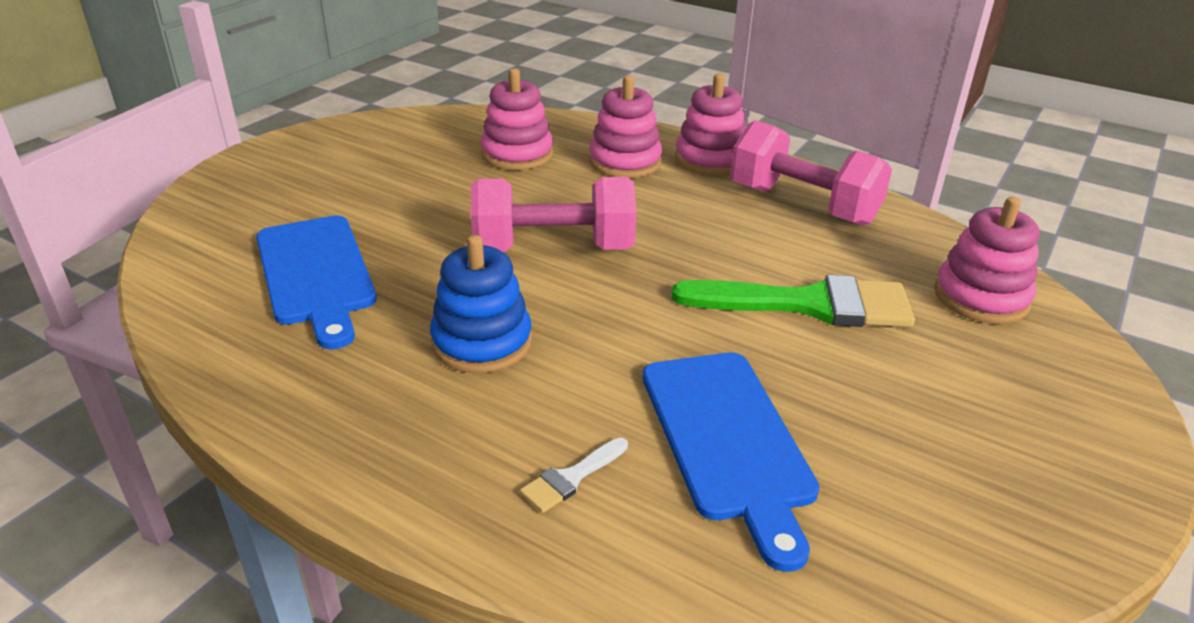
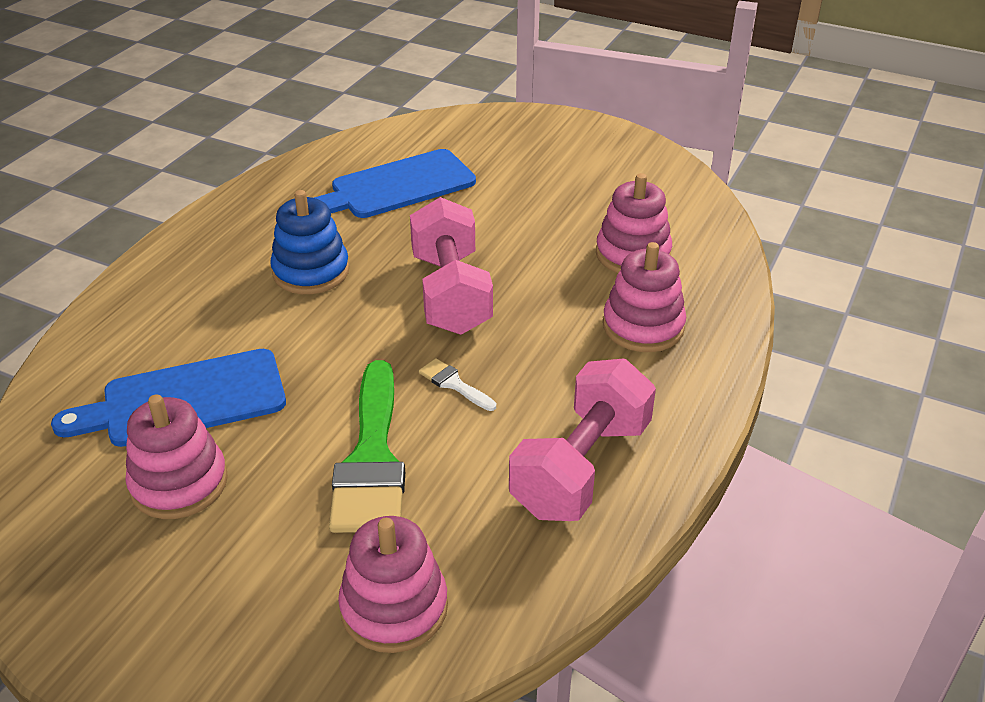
camera: 85 degrees right, 5 degrees up
(571, 477) = (159, 326): white brush -> white brush (454, 384)
(710, 159) = (675, 392): pink stacking toy -> pink stacking toy (179, 483)

